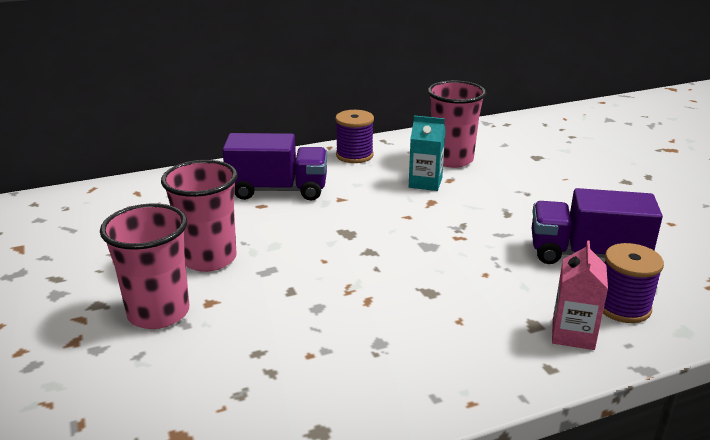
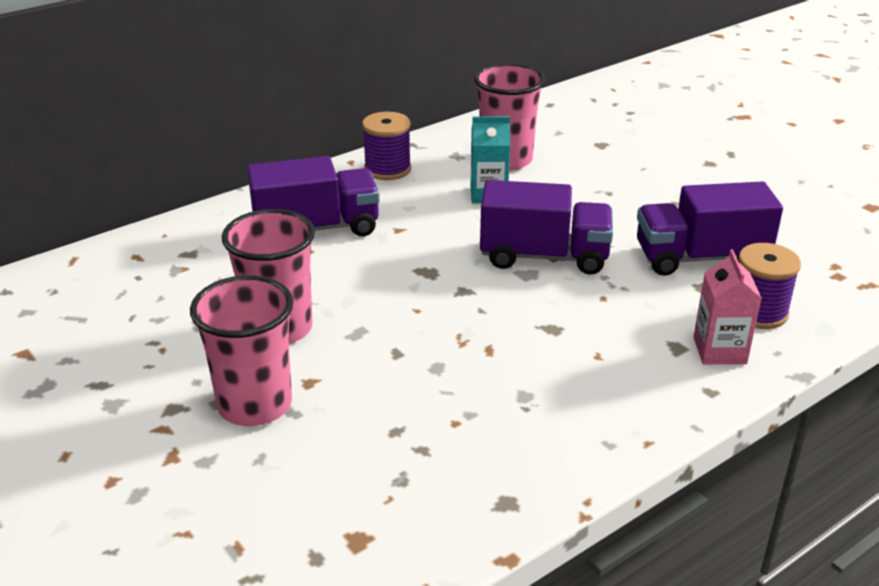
camera: 15 degrees left, 5 degrees up
(449, 234) = (544, 256): none -> purple truck

